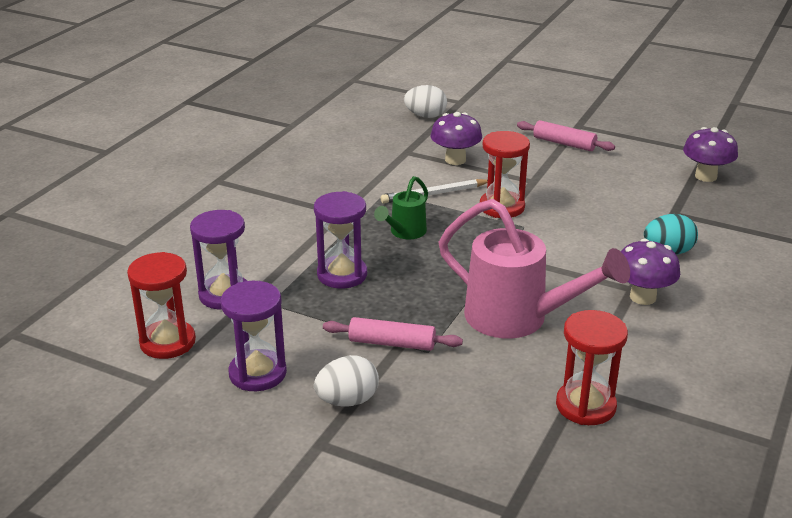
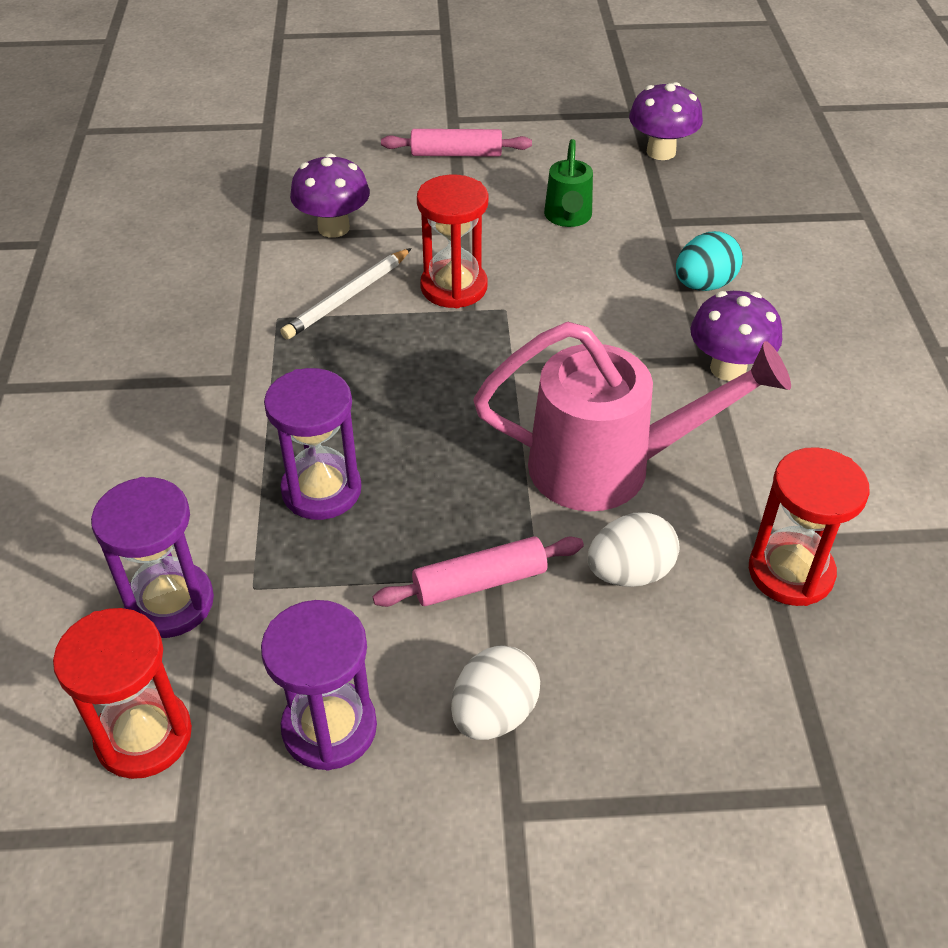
camera: 30 degrees left, 15 degrees up
(405, 232) = (356, 379): green watering can -> green watering can (568, 218)
(425, 116) = (236, 164): white egg -> white egg (629, 572)

